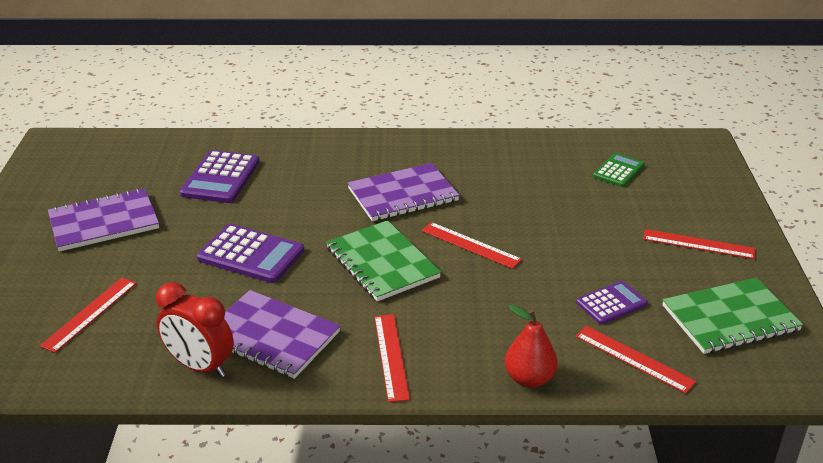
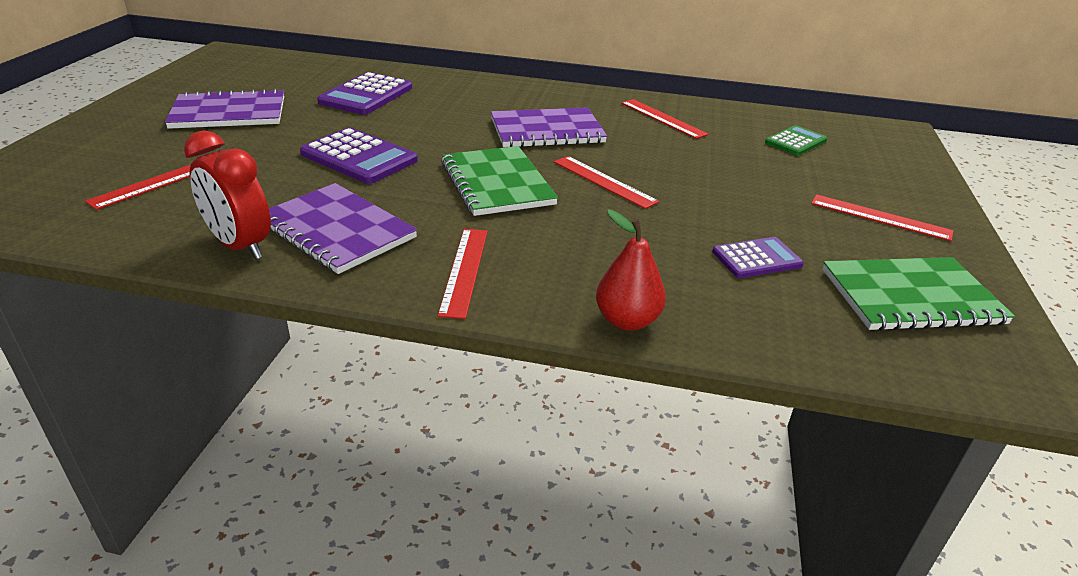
camera: 10 degrees right, 0 degrees up
(634, 359) = (772, 321): red ruler -> red ruler (663, 118)

